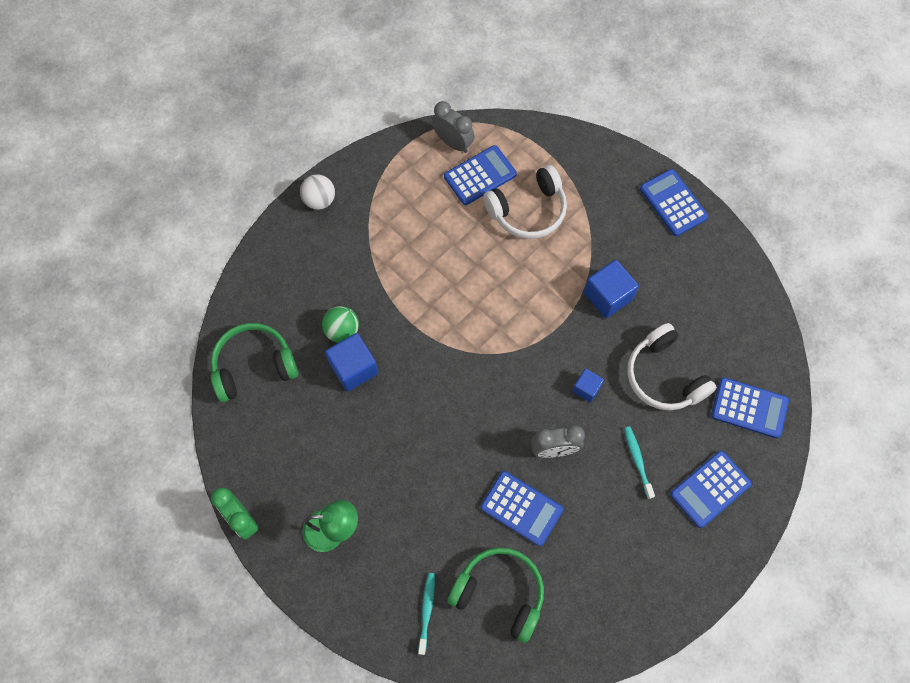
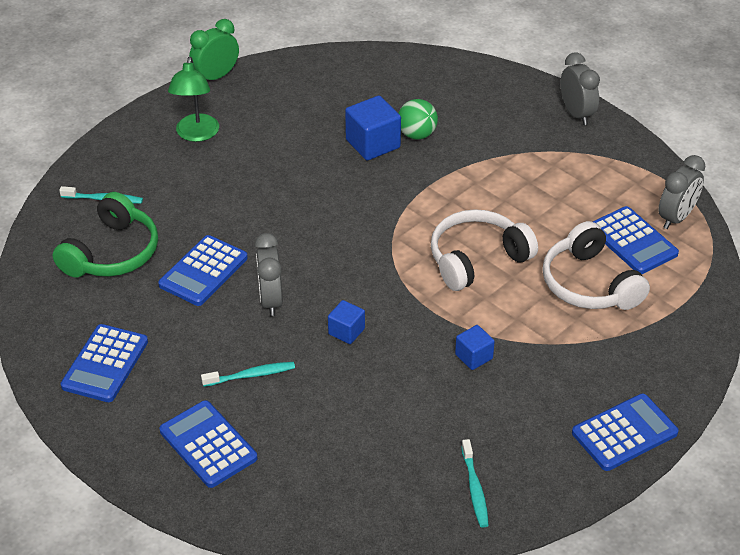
camera: 90 degrees right, 25 degrees down
(254, 366) = (375, 77): green headphones -> none
(319, 200) = (576, 114): white ball -> grey clock
(607, 296) = (474, 356): blue cube -> blue cube, size x0.58
(664, 376) = (362, 408): white headphones -> white headphones (477, 259)
(731, 301) = (474, 488): none -> turquoise toothbrush
(749, 408) = (316, 496): blue calculator -> blue calculator (105, 364)

